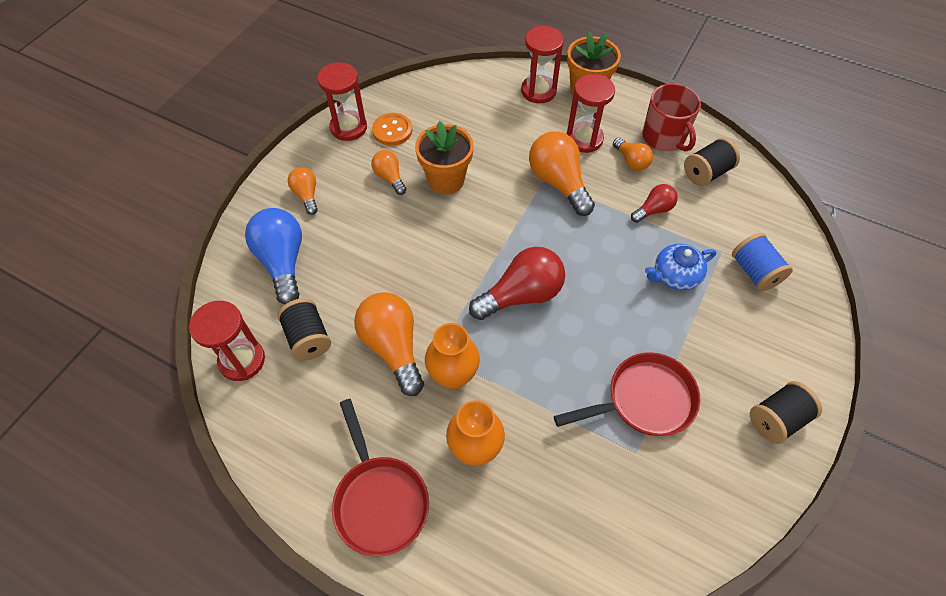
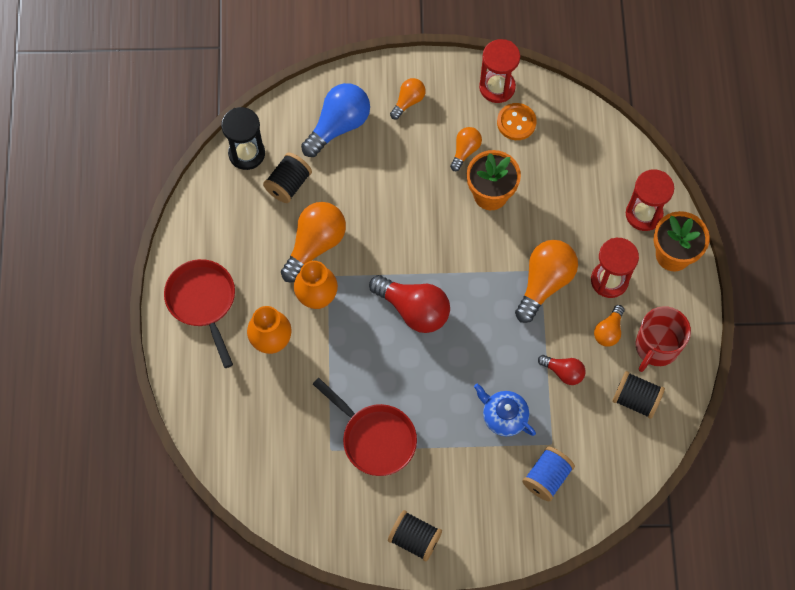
camera: 60 degrees right, 10 degrees up
(242, 360) = (246, 153): red hourglass -> black hourglass
(379, 500) = (203, 301): red pan -> red pan turned 120 degrees clockwise

